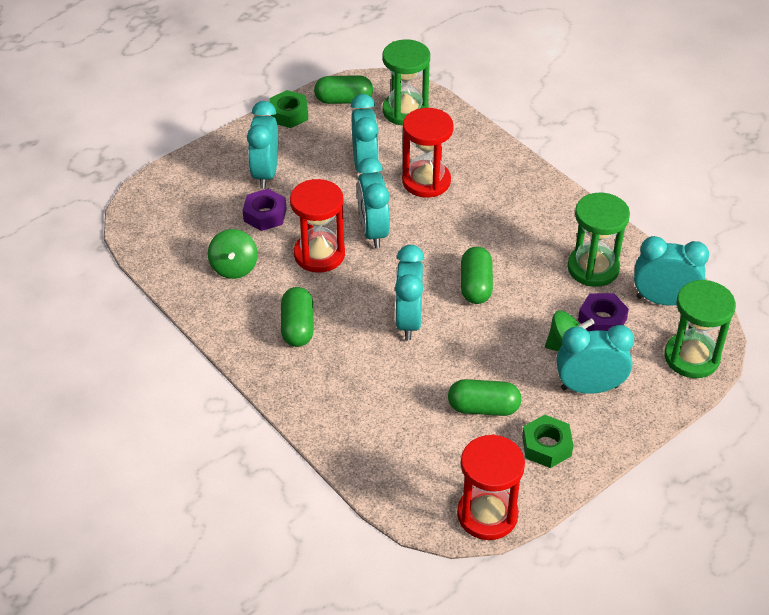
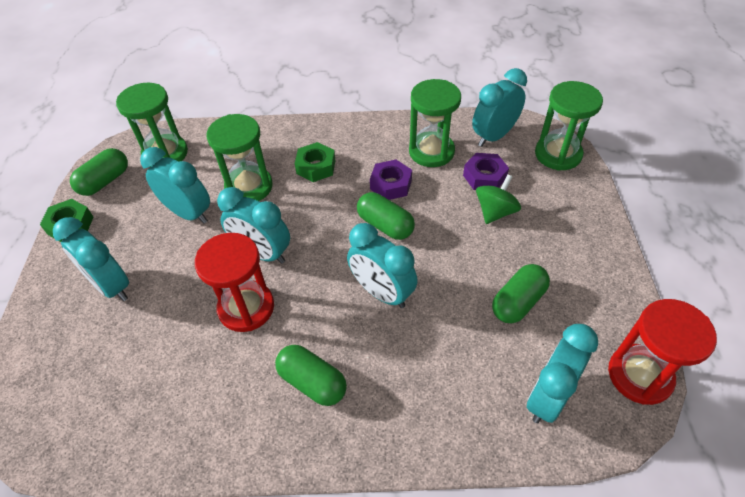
camera: 50 degrees left, 5 degrees up
(234, 267) = (189, 388): green spinning top -> none
(265, 215) = (156, 319): purple nut -> purple nut (391, 184)
(426, 181) = (249, 187): red hourglass -> green hourglass
(546, 446) = (588, 286): green nut -> green nut (316, 167)
(589, 388) = (545, 224): turquoise clock -> turquoise clock (548, 397)

